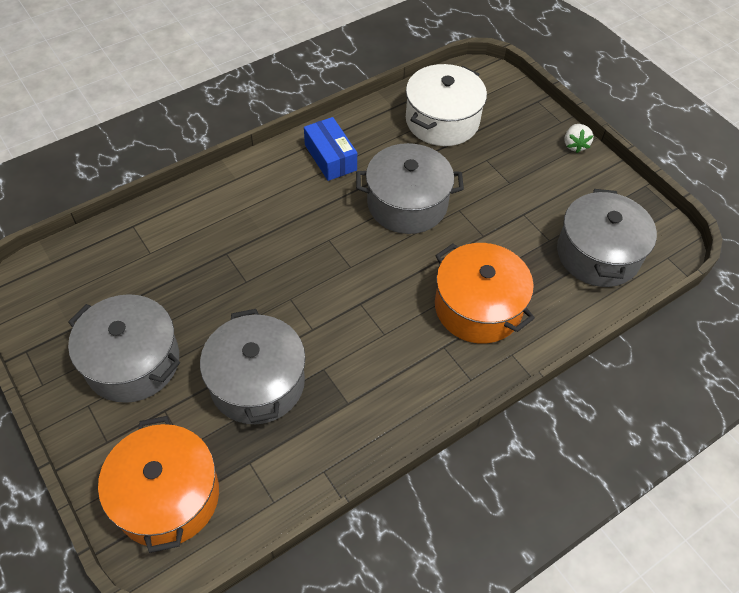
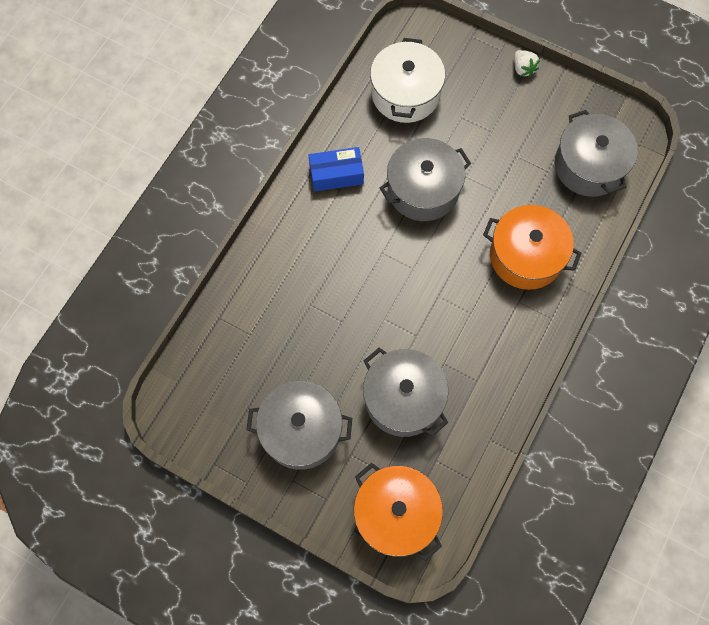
camera: 25 degrees left, 15 degrees up
(330, 157) = (336, 175): blue box -> blue box turned 45 degrees counterclockwise

